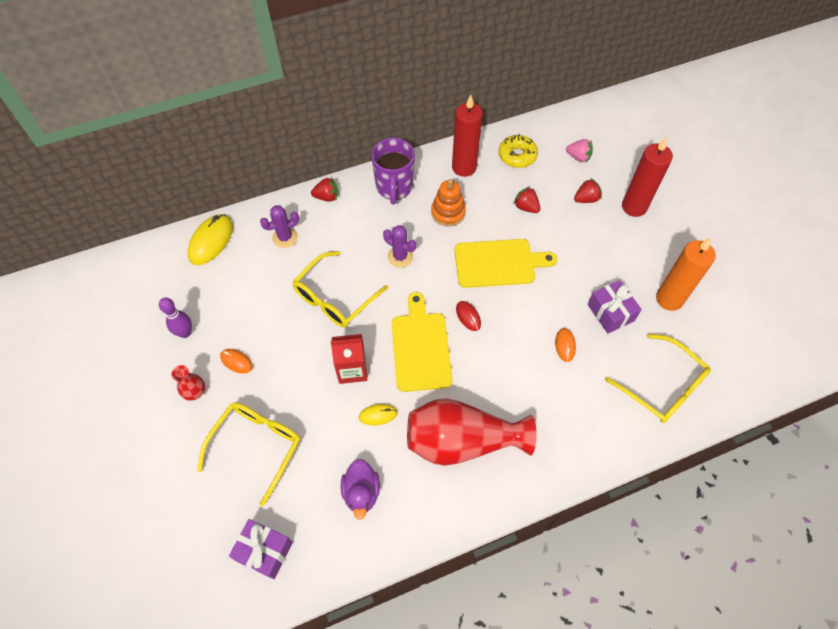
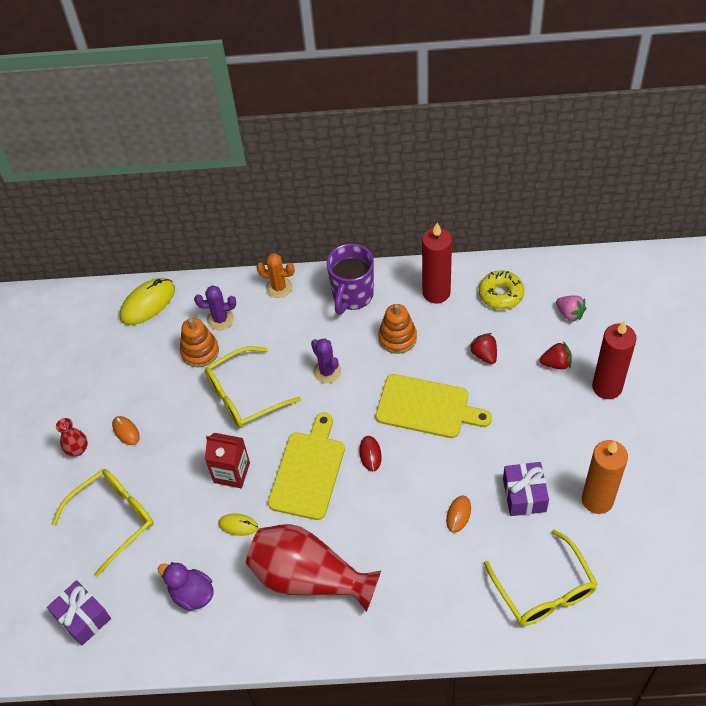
camera: 25 degrees right, 5 degrees down
(185, 333) = (89, 389): purple bowling pin -> none
(278, 270) = (200, 351): none -> orange stacking toy
(327, 197) = (279, 287): red strawberry -> orange cactus
(361, 492) = (192, 594): purple duck -> purple duck turned 105 degrees clockwise

